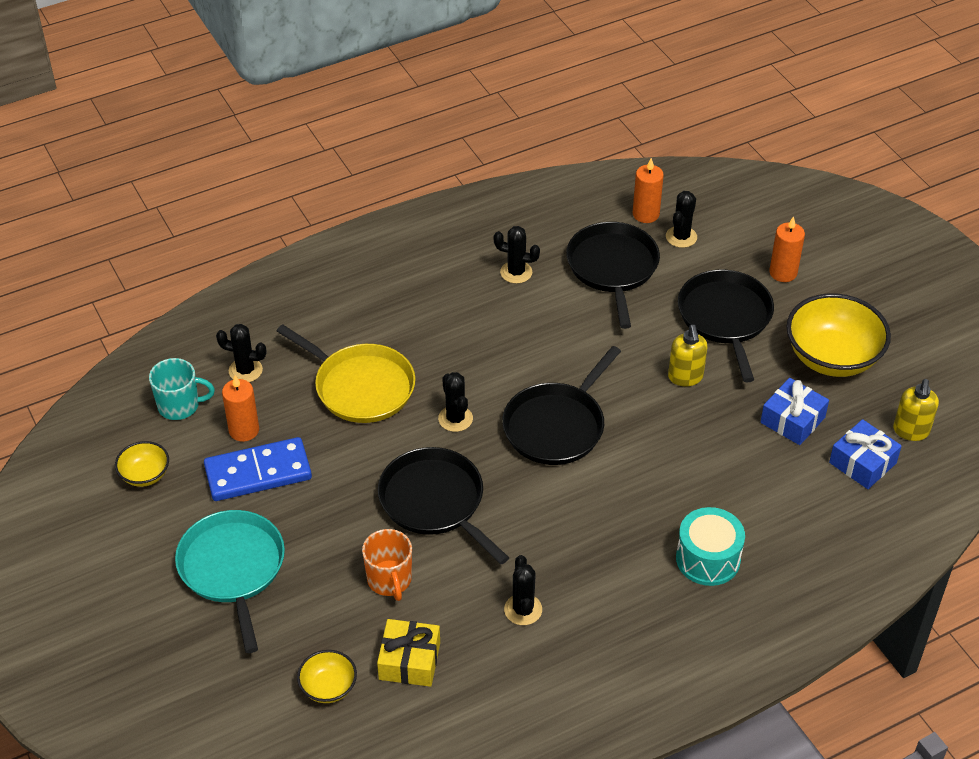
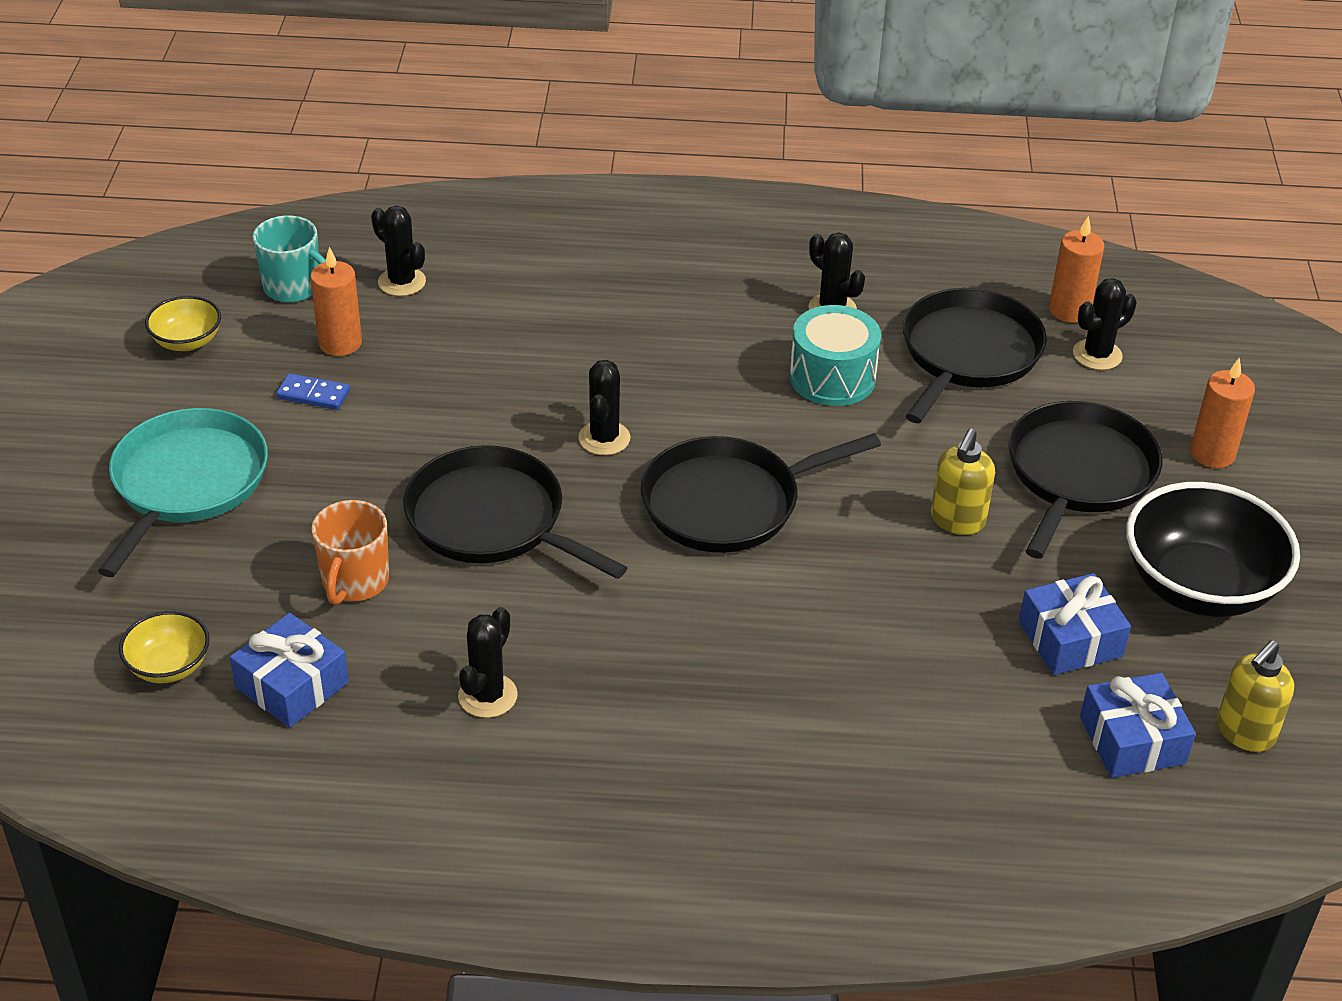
camera: 30 degrees right, 5 degrees down
(258, 473) = (313, 394): blue domino -> blue domino, size x0.46
(360, 387) = (520, 354): yellow pan -> none
(409, 661) = (292, 685): yellow gift -> blue gift
(435, 502) = (492, 520): black pan -> black pan turned 45 degrees counterclockwise
(708, 559) = (793, 755): turquoise drum -> turquoise drum (832, 377)
(832, 357) = (1199, 587): yellow bowl -> black bowl

